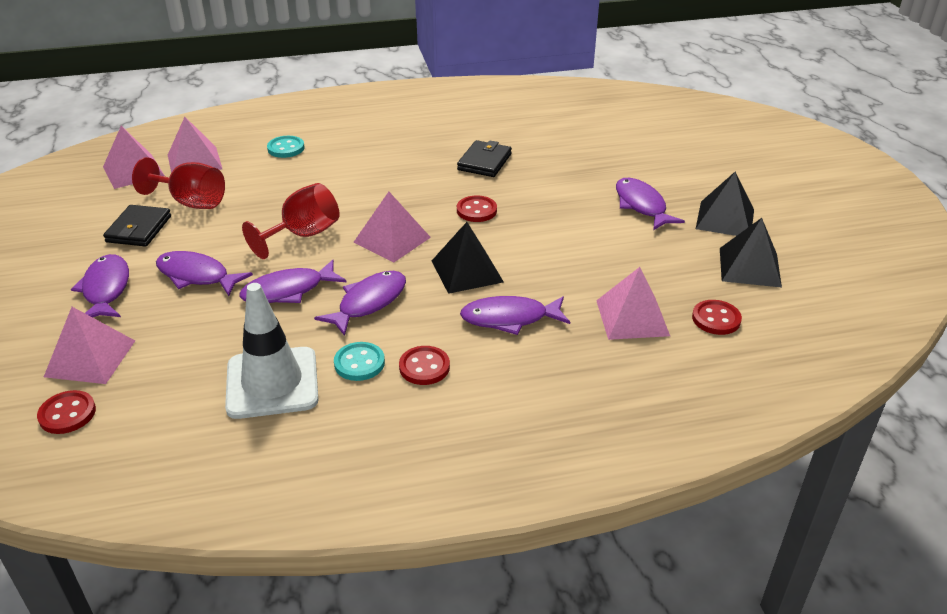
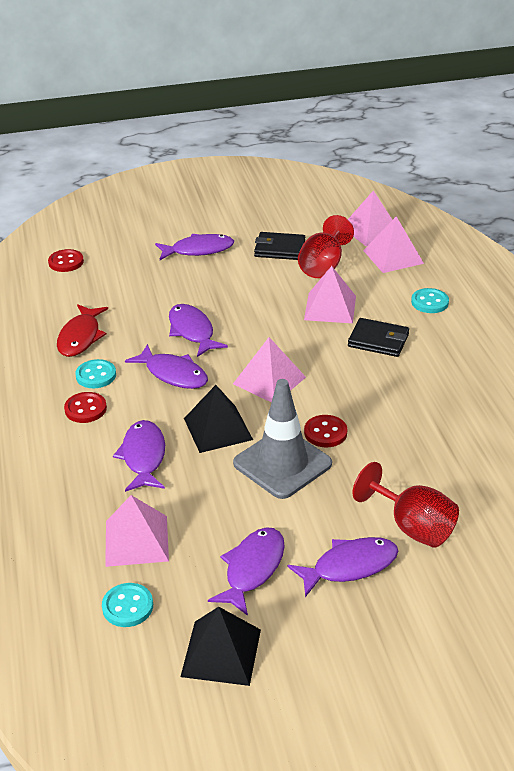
camera: 90 degrees right, 0 degrees up
(90, 358) = (120, 259): pink pyramid -> pink pyramid (330, 307)
(197, 276) = (214, 285): purple fish -> purple fish (252, 569)
(272, 383) = (80, 337): white traffic cone -> red fish
(303, 235) = (274, 329): red goblet -> red goblet (412, 526)
(484, 162) = (430, 437): black wallet -> black wallet (378, 340)
(519, 234) = (282, 464): none -> grey traffic cone
(716, 319) = (127, 606): red button -> turquoise button
(725, 219) = (326, 645): black pyramid -> none

